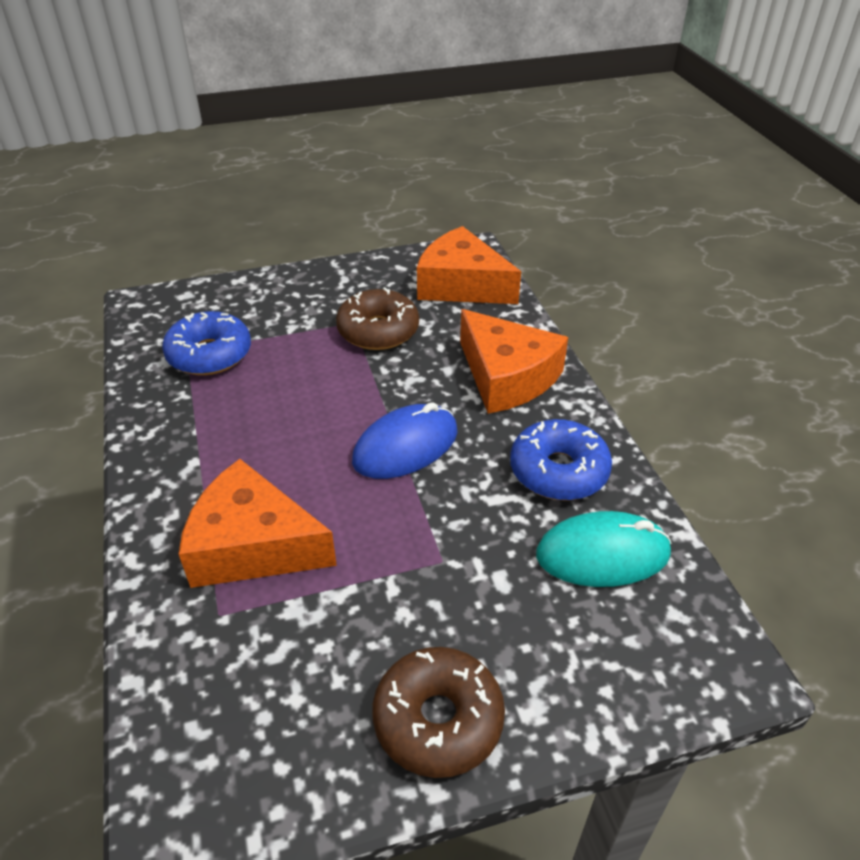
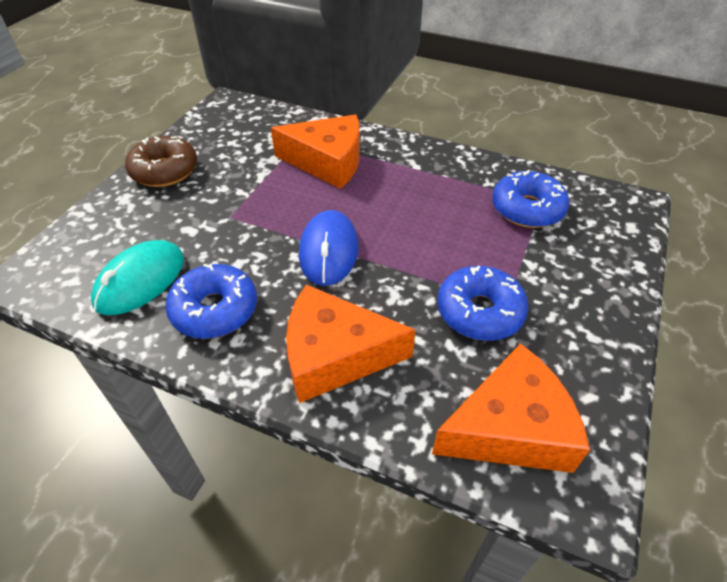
camera: 130 degrees right, 5 degrees up
(253, 545) = (327, 162): orange cheese -> orange cheese turned 45 degrees clockwise
(378, 331) = (479, 312): brown donut -> blue donut

